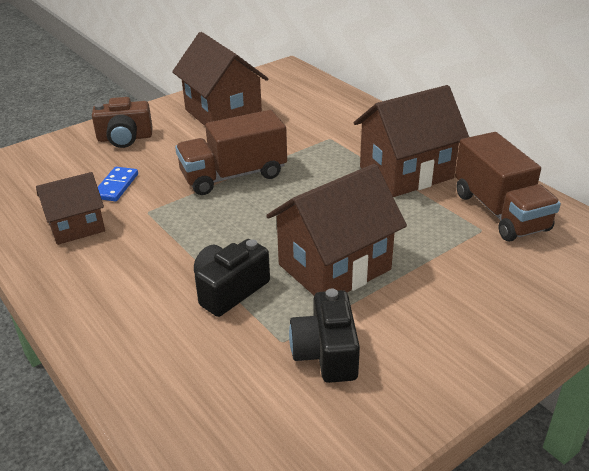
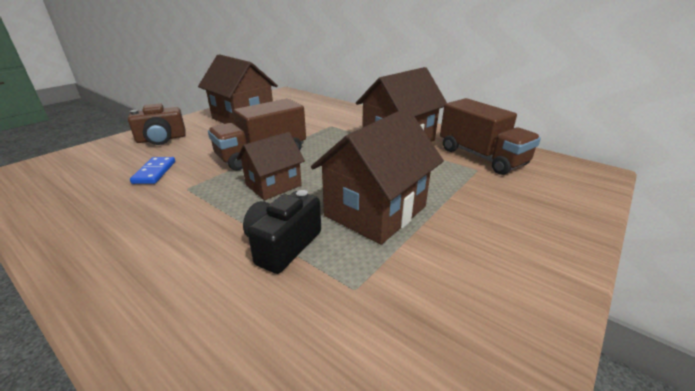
camera: 15 degrees left, 5 degrees down
(76, 227) = (113, 209): brown house -> brown house (273, 185)
(326, 353) = (405, 293): black camera -> none

